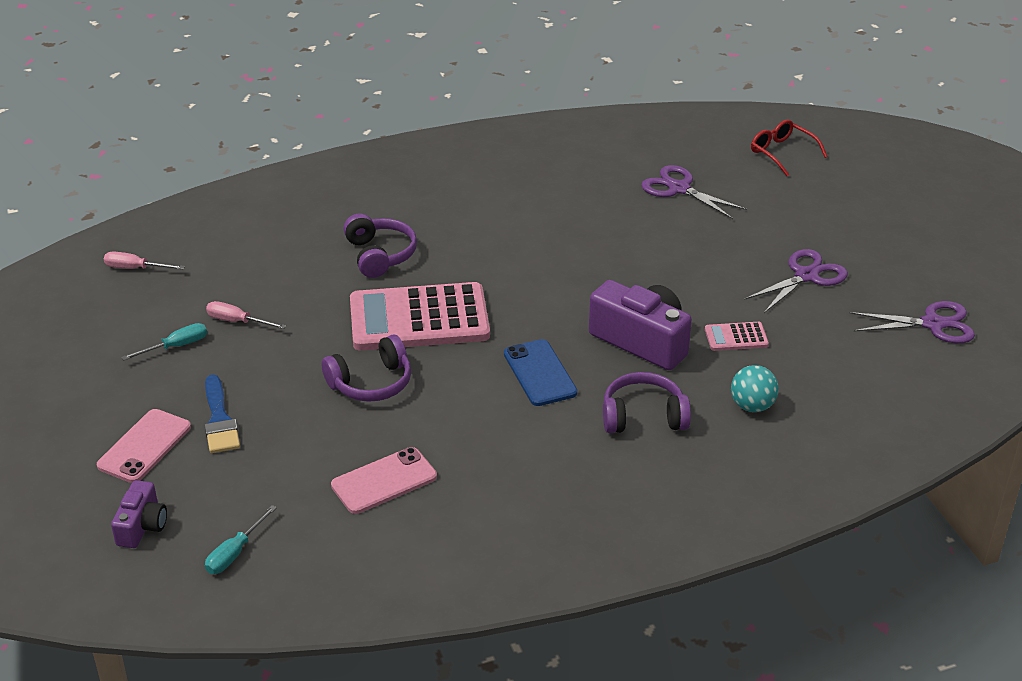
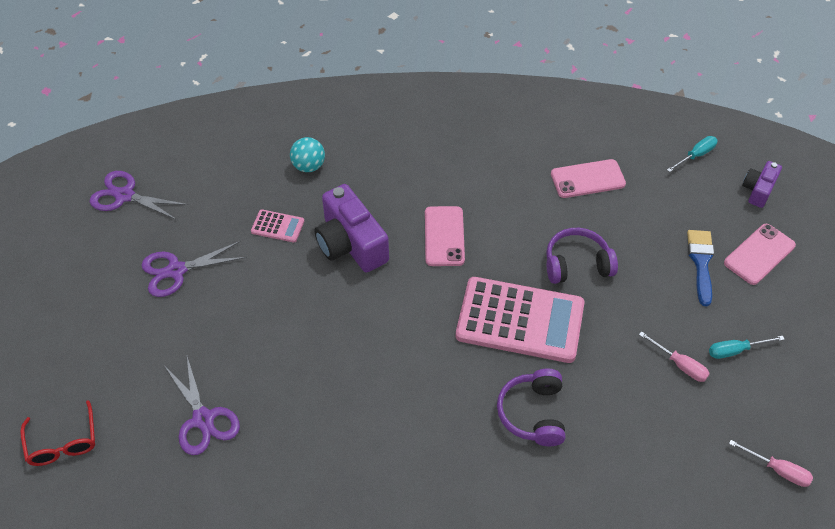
camera: 160 degrees left, 15 degrees up
(540, 373) = (444, 236): blue phone -> pink phone
(643, 416) = (388, 179): purple headphones -> none

